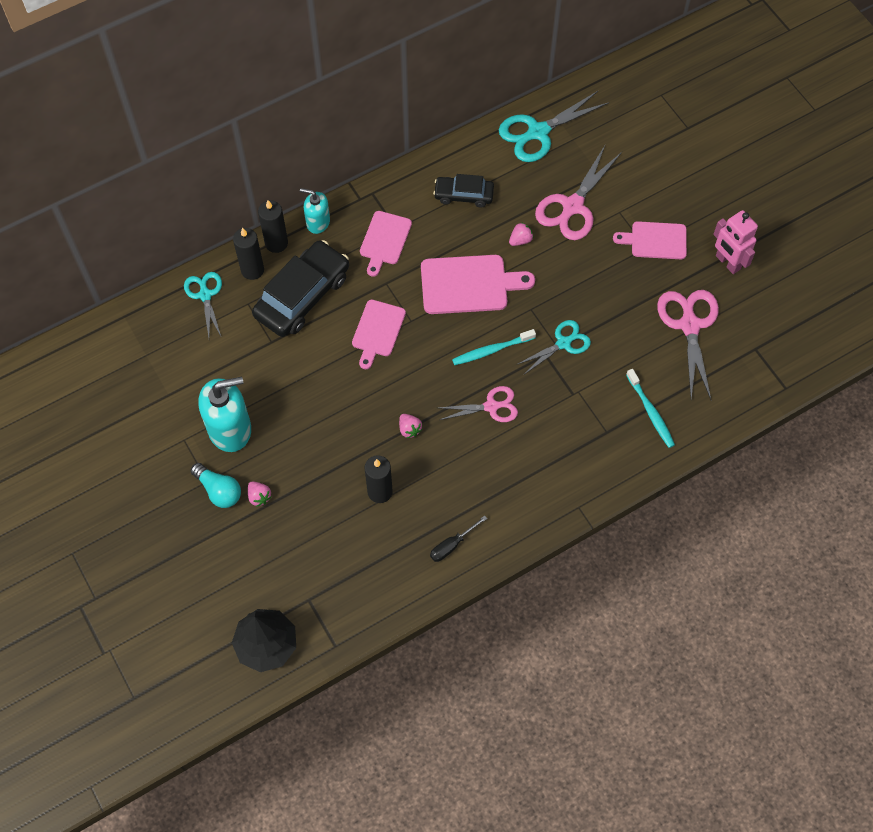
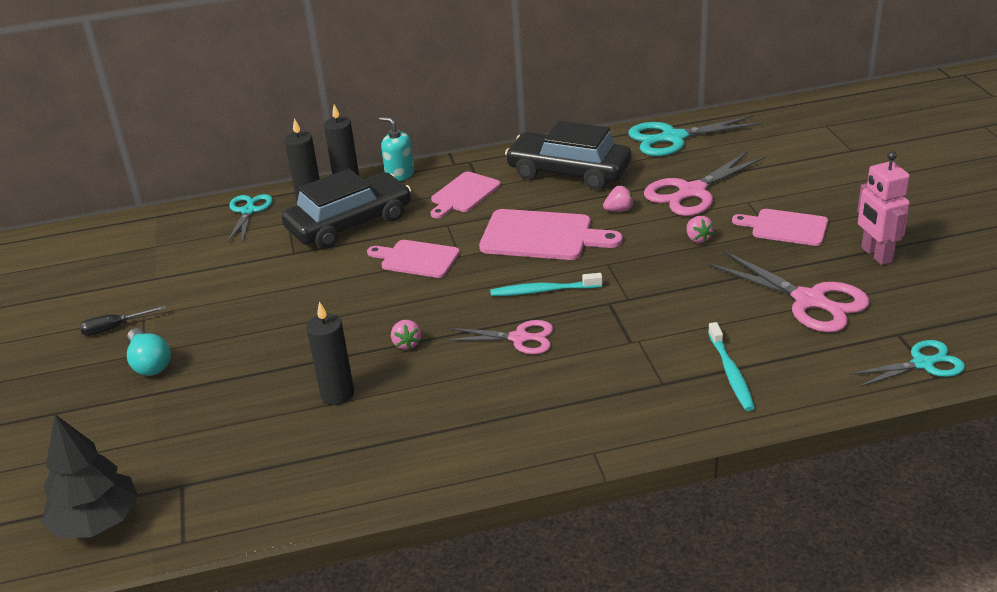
camera: 20 degrees right, 30 degrees down
(230, 429) = (200, 314): turquoise soap dispenser -> none
(259, 497) = (191, 376): pink strawberry -> pink strawberry (698, 239)
(378, 331) = (416, 259): pink cutting board -> pink cutting board turned 75 degrees clockwise
(452, 545) = (400, 462): black screwdriver -> black screwdriver (114, 328)
(463, 195) = (569, 172): black car -> black car, size x1.76
(563, 343) = (637, 296): turquoise scissors -> turquoise scissors (923, 364)
(689, 325) = (810, 301): pink scissors -> pink scissors turned 120 degrees clockwise

